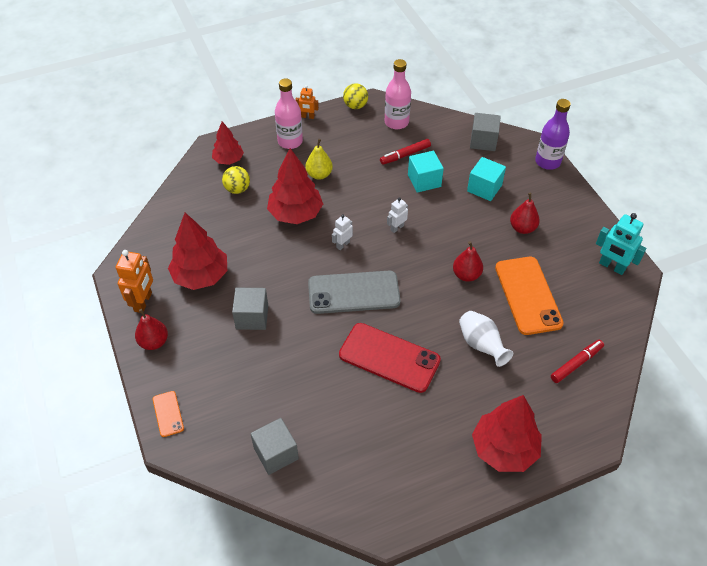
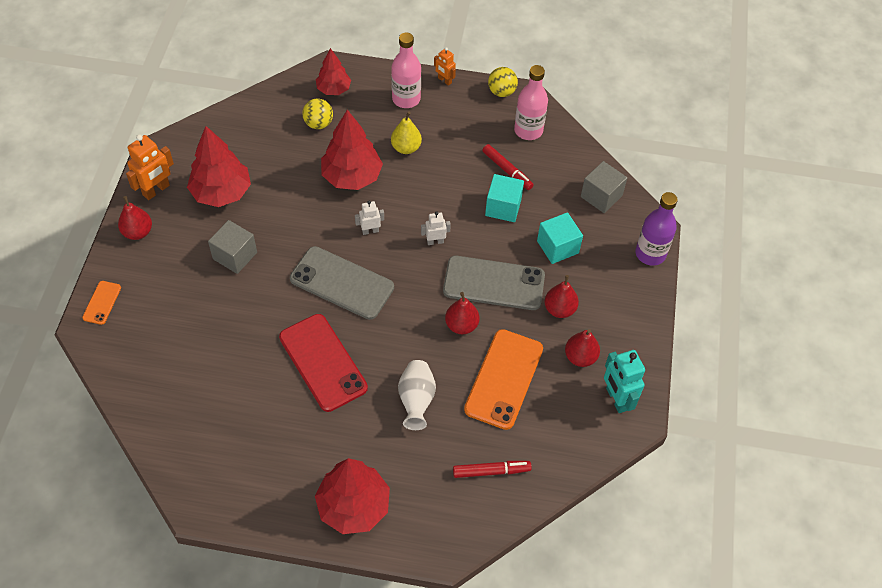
camera: 30 degrees right, 5 degrees up
(276, 453) = (159, 389): grey cube -> none
(405, 155) = (507, 170): red marker -> red marker turned 135 degrees counterclockwise
(463, 234) = (494, 283): none -> grey phone
(564, 252) = (580, 357): none -> red pear

